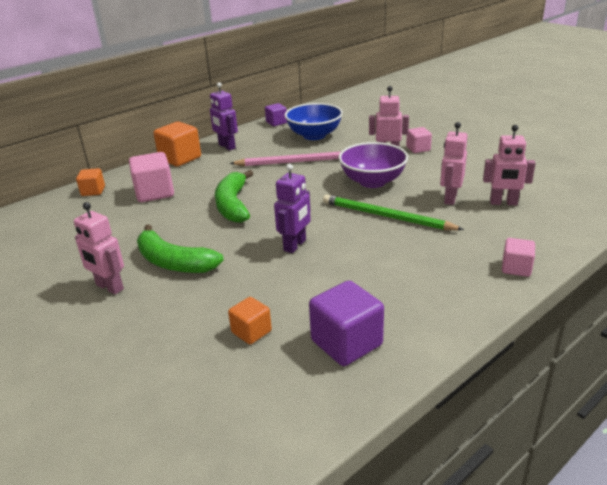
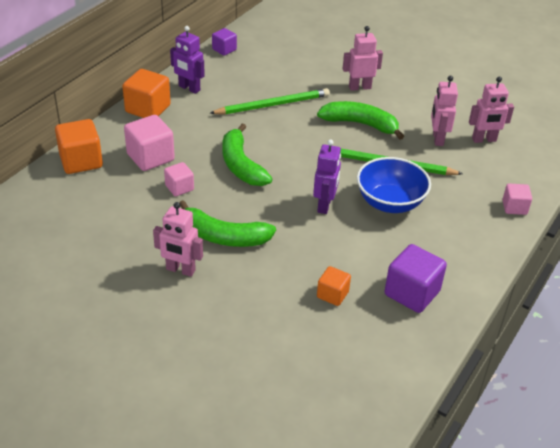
camera: 20 degrees left, 10 degrees up
(93, 191) = (81, 161): orange cube -> orange cube, size x1.71
(294, 162) = (273, 105): pink pencil -> green pencil
(314, 135) = (274, 66): blue bowl -> blue bowl (390, 203)
(372, 181) = (360, 124): purple bowl -> green banana
(418, 149) = (386, 79): pink cube -> pink cube (179, 188)

